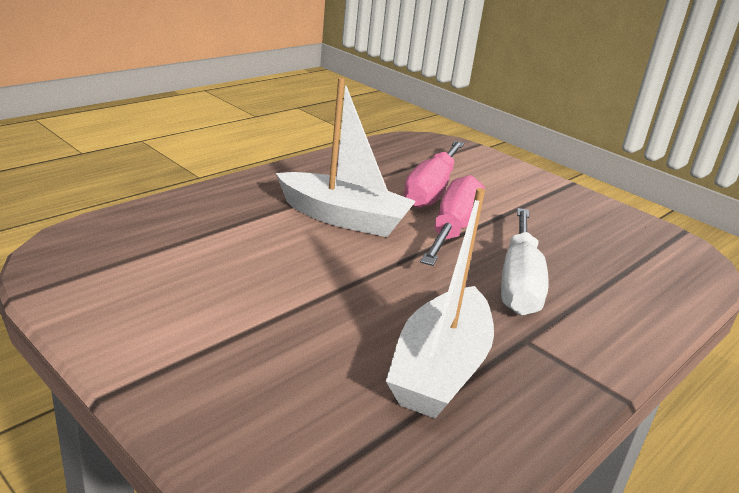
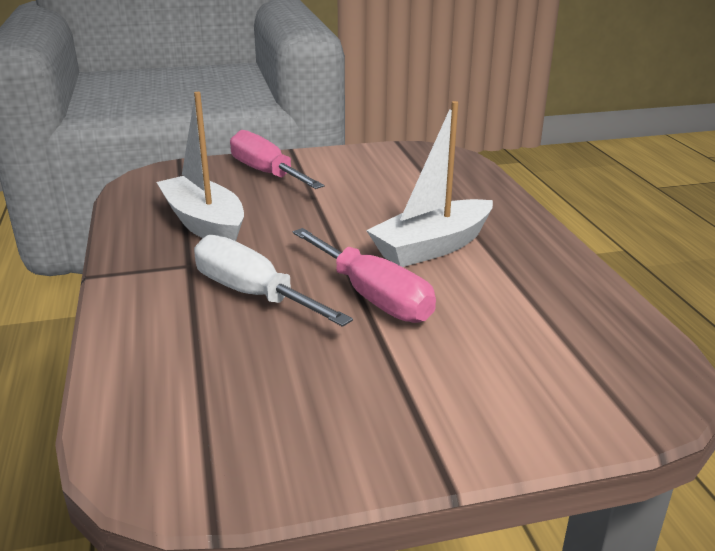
camera: 125 degrees right, 0 degrees up
(431, 190) = (474, 318): pink screwdriver -> pink screwdriver (266, 173)

